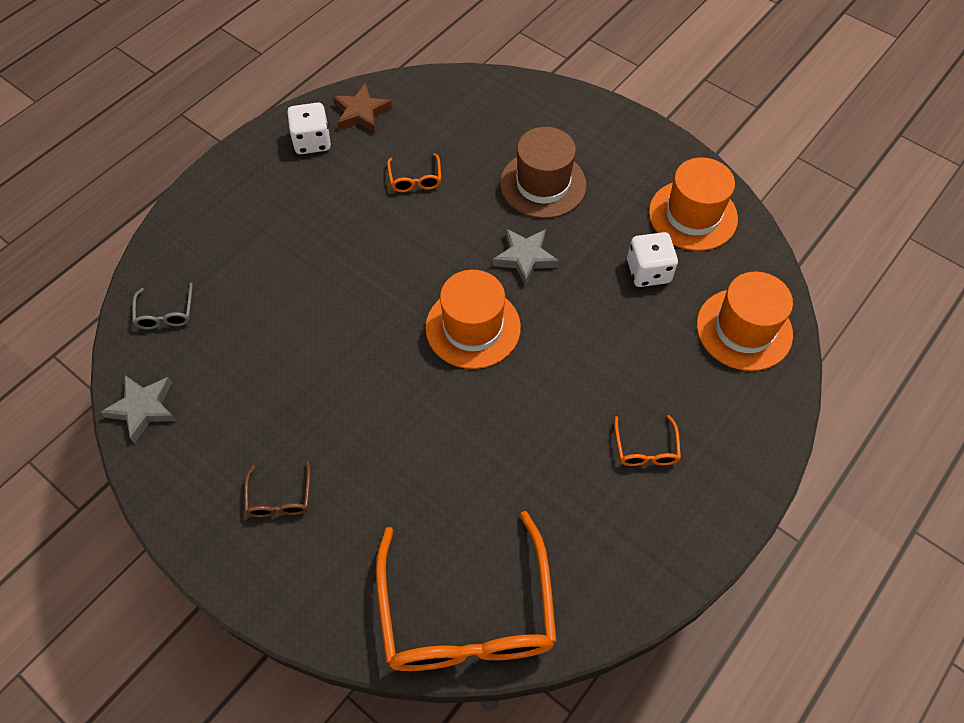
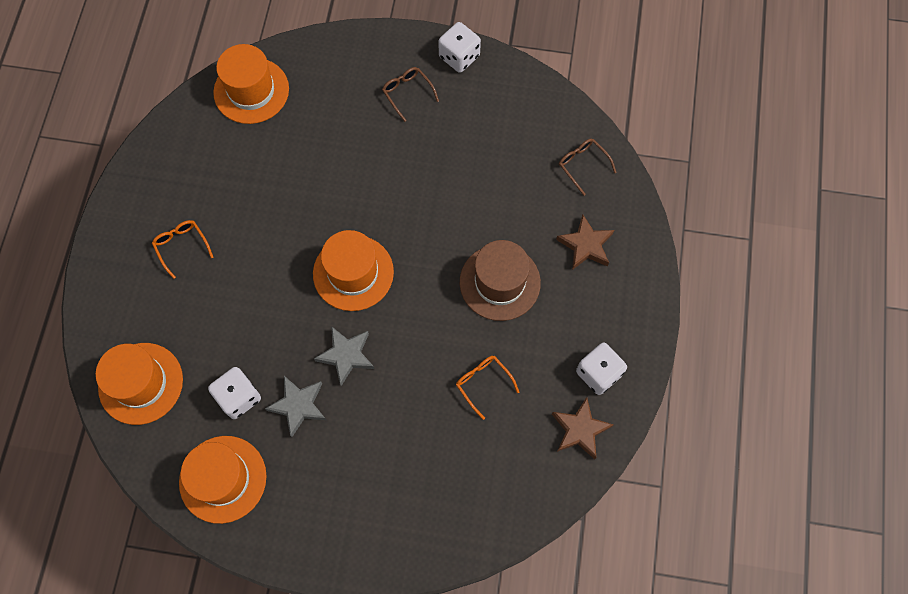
camera: 150 degrees right, 10 degrees up
(143, 408) = (539, 98): grey star -> grey star (298, 405)
(165, 313) = (582, 165): grey glasses -> brown glasses
(185, 512) = (459, 57): none -> white dice
(231, 240) = (586, 245): none -> brown star
(466, 612) = (251, 91): orange glasses -> orange hat
(543, 184) = (370, 440): brown hat -> brown hat (500, 282)

